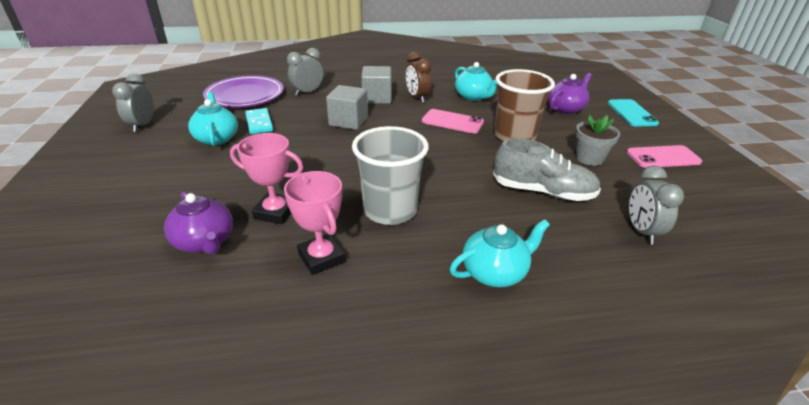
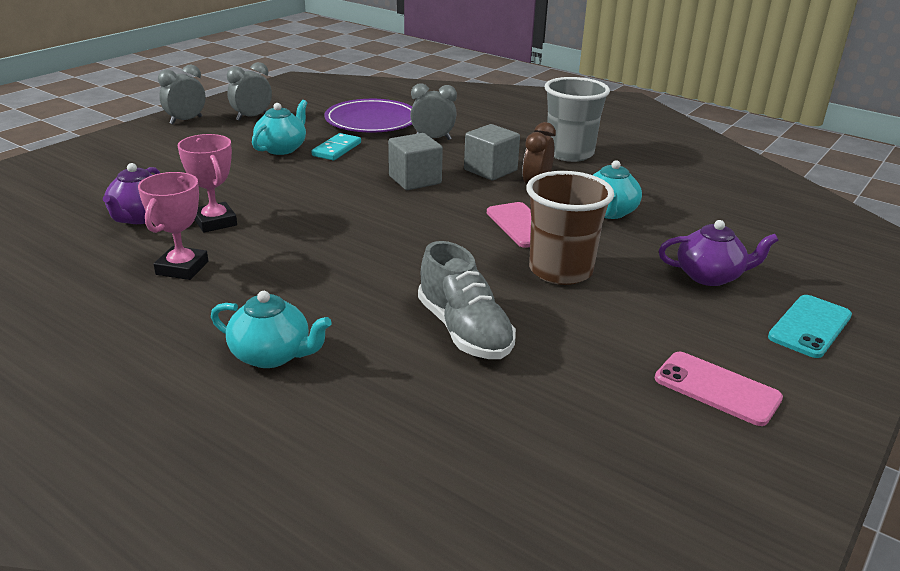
camera: 45 degrees right, 5 degrees down
(390, 210) = (293, 266): grey cup -> grey cup (569, 153)
(589, 158) = (602, 335): grey flower pot -> none
(641, 231) = (484, 422): grey clock -> grey clock (186, 120)

